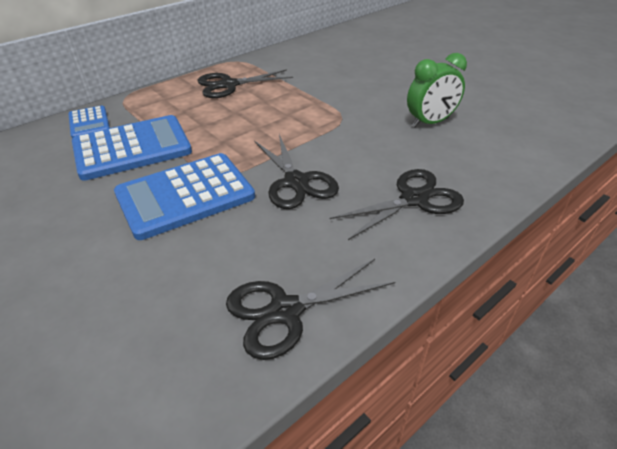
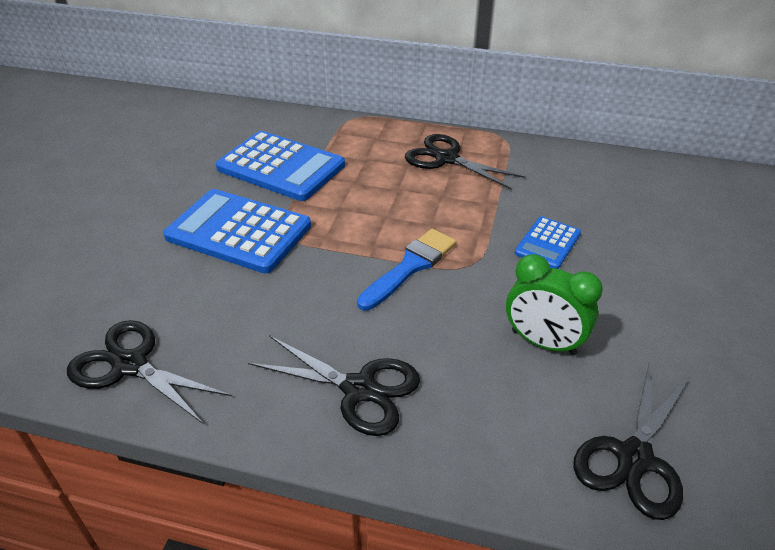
camera: 55 degrees right, 0 degrees up
(89, 123) = (296, 125): blue calculator -> blue calculator (547, 243)
(296, 182) = (315, 287): black scissors -> black scissors (634, 458)
(319, 138) = (410, 266): none -> blue brush

